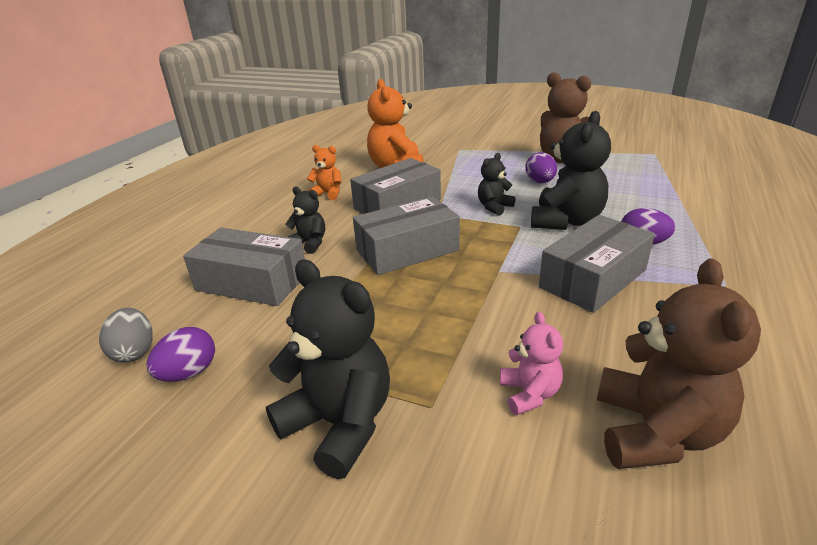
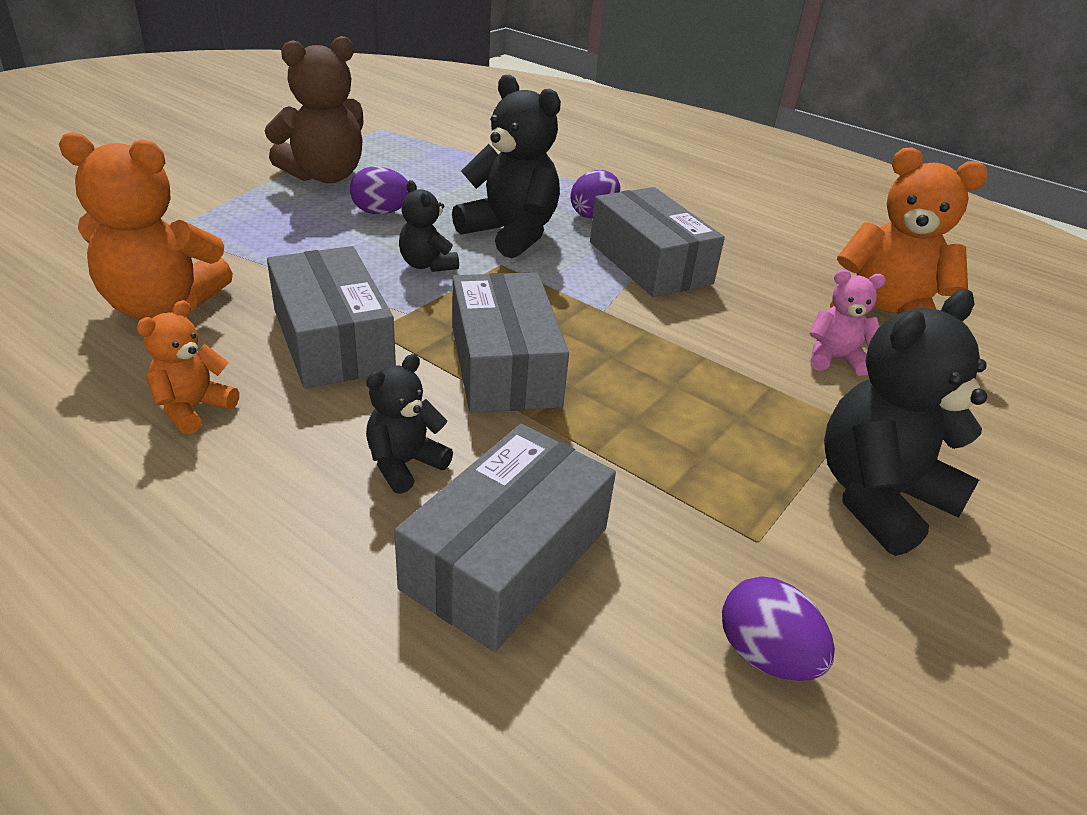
camera: 80 degrees left, 5 degrees up
(134, 352) = (689, 752): grey egg -> none
(655, 431) = (883, 315): brown teddy bear -> orange teddy bear

